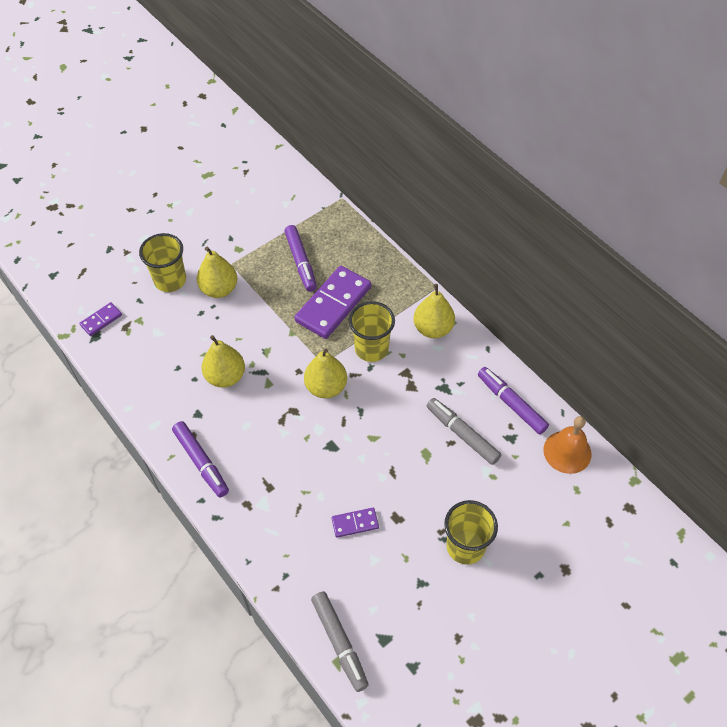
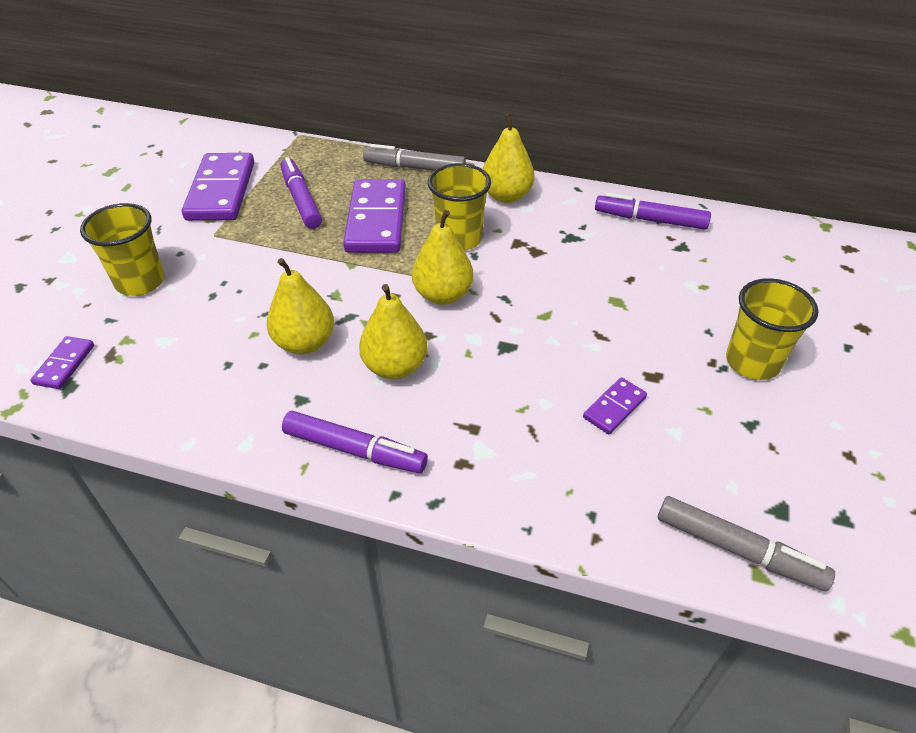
camera: 35 degrees left, 10 degrees down
(219, 289) = (218, 263): yellow pear -> yellow pear (395, 367)
(259, 227) = (221, 191): none -> purple domino
(301, 262) = (301, 200): purple marker -> purple marker turned 150 degrees counterclockwise
(462, 434) = (634, 266): grey marker -> grey marker (415, 168)
(567, 452) = (744, 232): orange bell -> none

